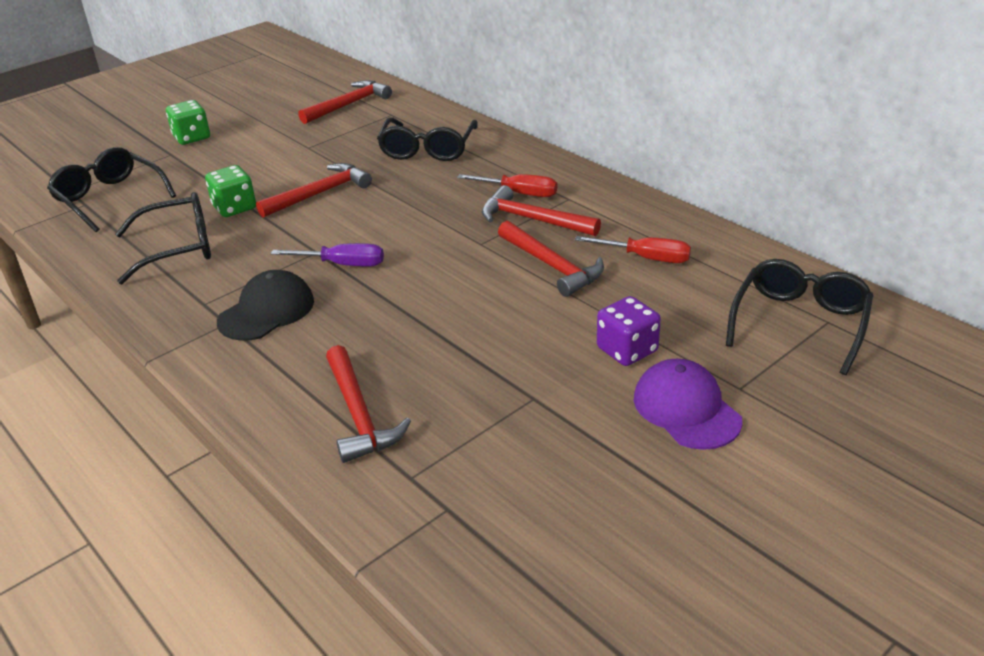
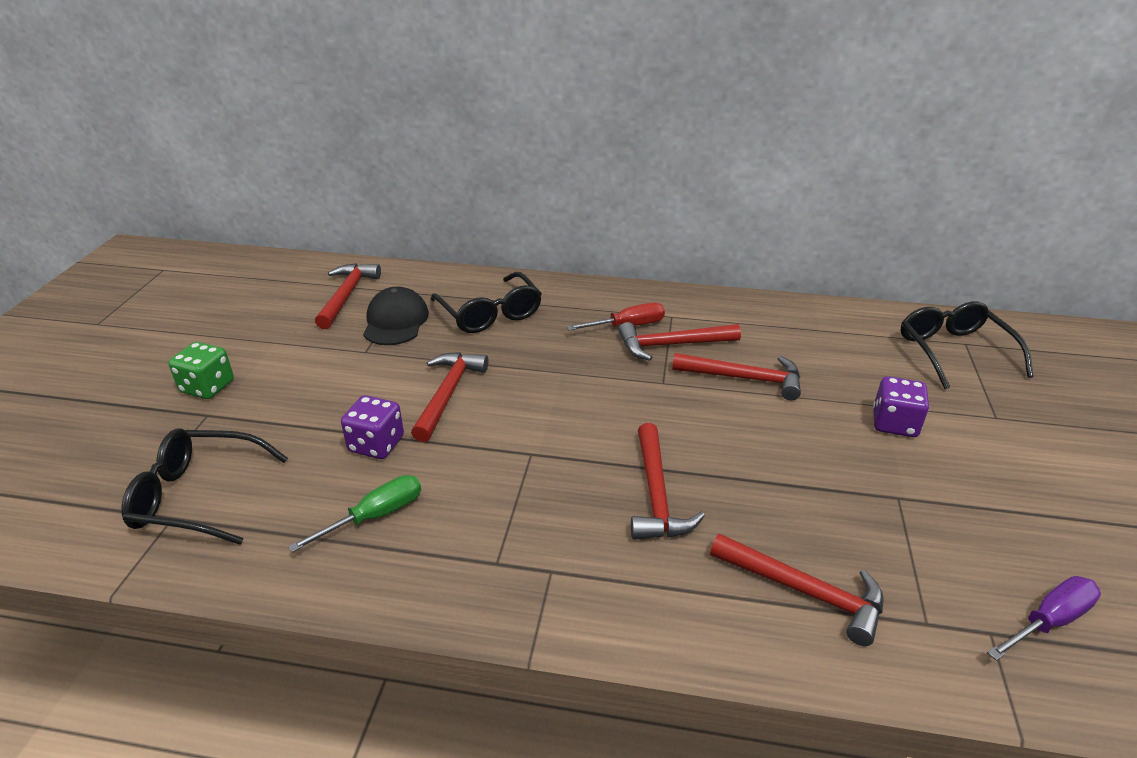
camera: 40 degrees left, 0 degrees up
(178, 248) = (375, 516): black glasses -> green screwdriver
(234, 208) = (376, 444): green dice -> purple dice
(266, 311) = (573, 537): black cap -> black cap (395, 321)
(343, 264) = (575, 454): purple screwdriver -> purple screwdriver (1049, 621)
(356, 312) = (656, 494): none -> red hammer
(646, 258) = (796, 343): red screwdriver -> none
(686, 409) = (994, 450): purple cap -> none

